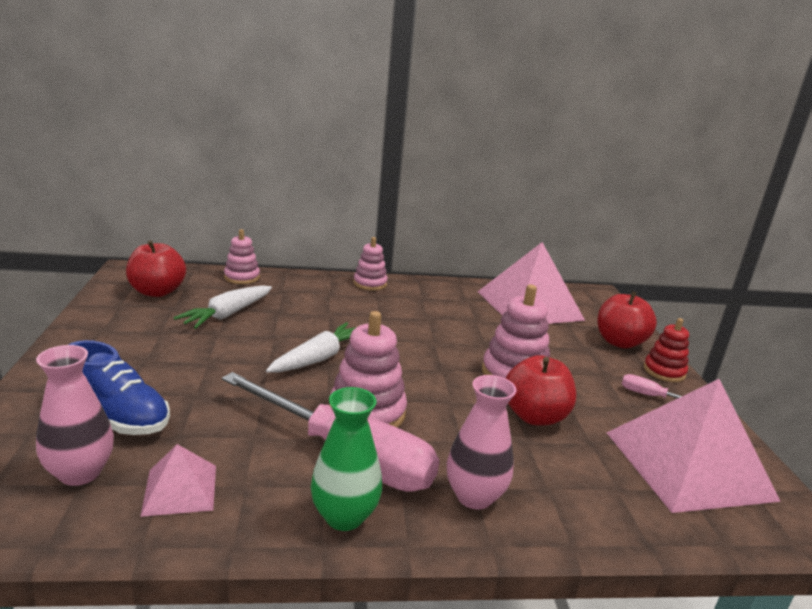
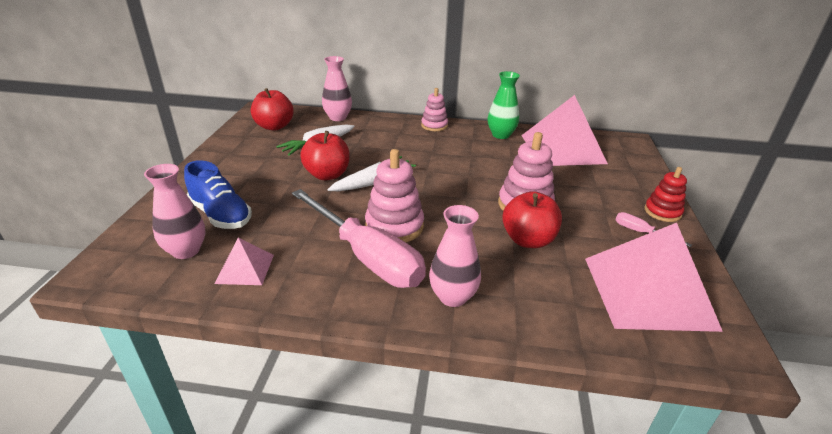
camera: 15 degrees right, 10 degrees up
(242, 277) = (338, 117): pink stacking toy -> pink vase
(344, 516) = (350, 300): green vase -> green vase (501, 135)
(619, 342) = (631, 184): red apple -> red apple (327, 175)

